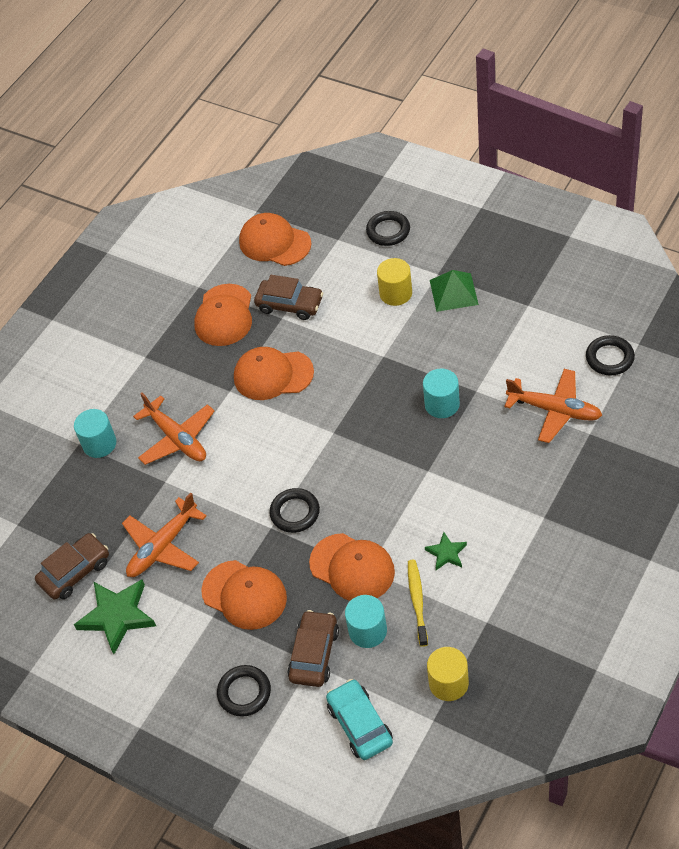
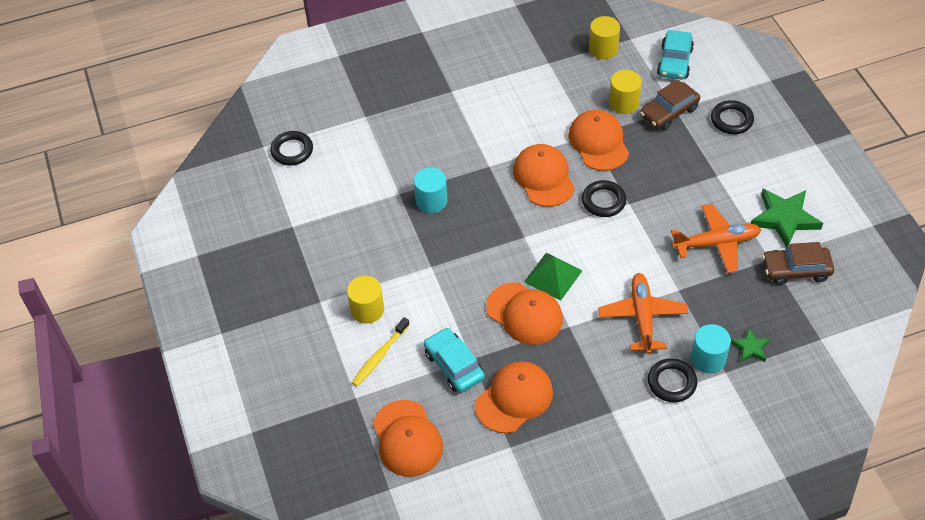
camera: 145 degrees left, 0 degrees up
(244, 595) = (684, 174): orange cap -> orange cap (543, 177)
(290, 305) = (454, 365): brown car -> turquoise car
(367, 631) = (624, 103): turquoise cylinder -> yellow cylinder
(388, 231) = (310, 371): black ring -> black ring (671, 382)
(417, 601) = (577, 98): yellow toothbrush -> yellow toothbrush (379, 356)
(446, 553) = (531, 111): green star -> green star (750, 348)
(453, 292) = (327, 277): green pyramid -> green pyramid (553, 276)
(555, 410) = (367, 144): orange plane -> none

